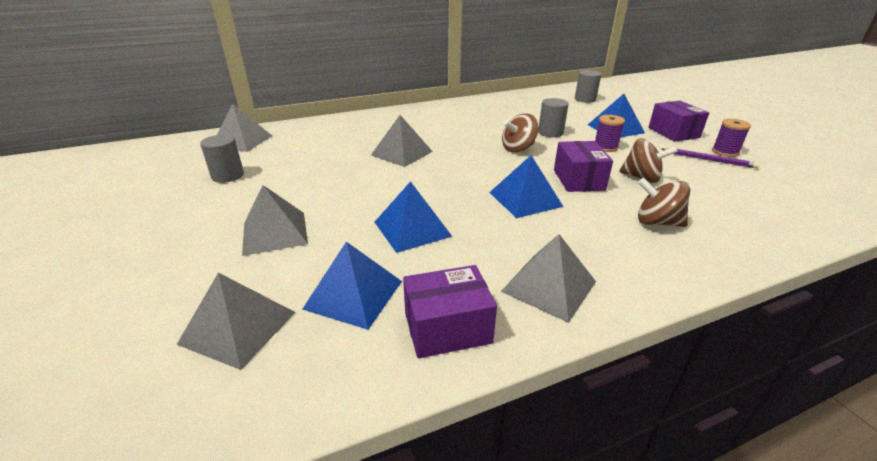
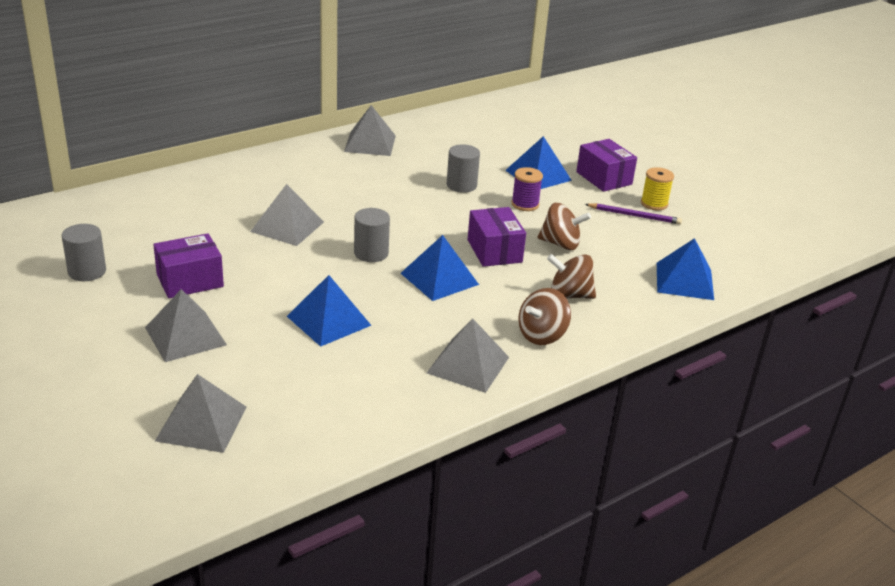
camera: 15 degrees left, 0 degrees up
(242, 141) = (71, 219): grey pyramid -> grey pyramid (370, 143)
(353, 294) = (293, 387): blue pyramid -> blue pyramid (684, 281)
(447, 328) = (385, 406): purple box -> purple box (190, 281)
(518, 149) = (425, 212): brown spinning top -> brown spinning top (542, 335)
(585, 99) = (503, 126): grey cylinder -> grey cylinder (371, 253)
(725, 152) = (654, 204): purple spool -> yellow spool

